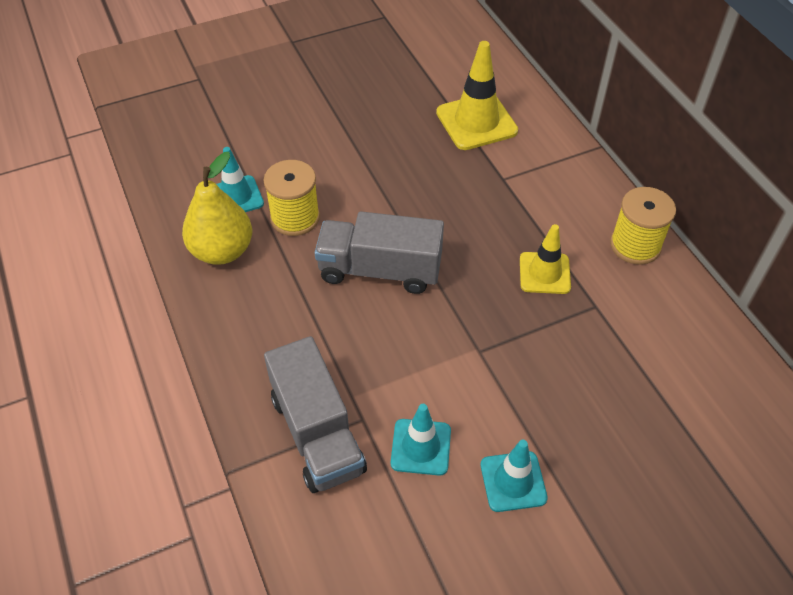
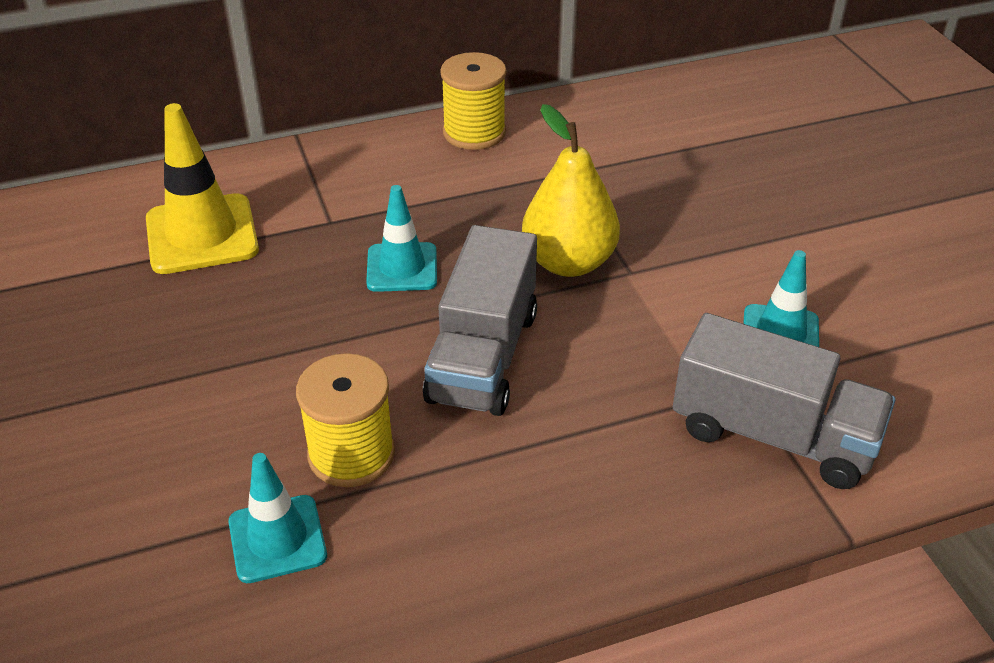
camera: 85 degrees left, 10 degrees down
(222, 251) = (410, 558): yellow pear -> yellow pear (568, 262)
(317, 433) = (772, 435): grey truck -> grey truck turned 45 degrees clockwise
(513, 481) = (815, 263): turquoise traffic cone -> turquoise traffic cone (402, 268)
(544, 273) = (509, 205): yellow traffic cone -> none

